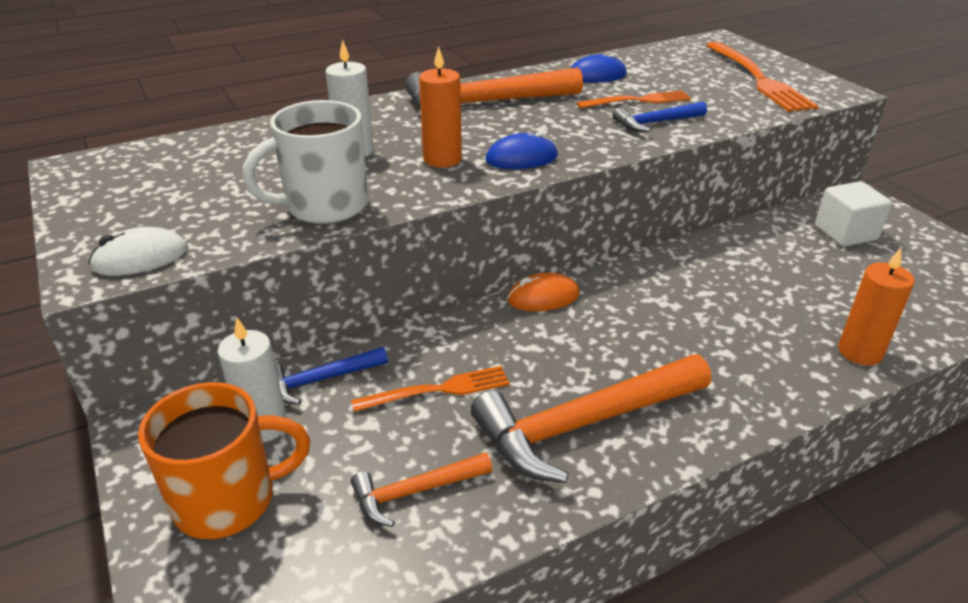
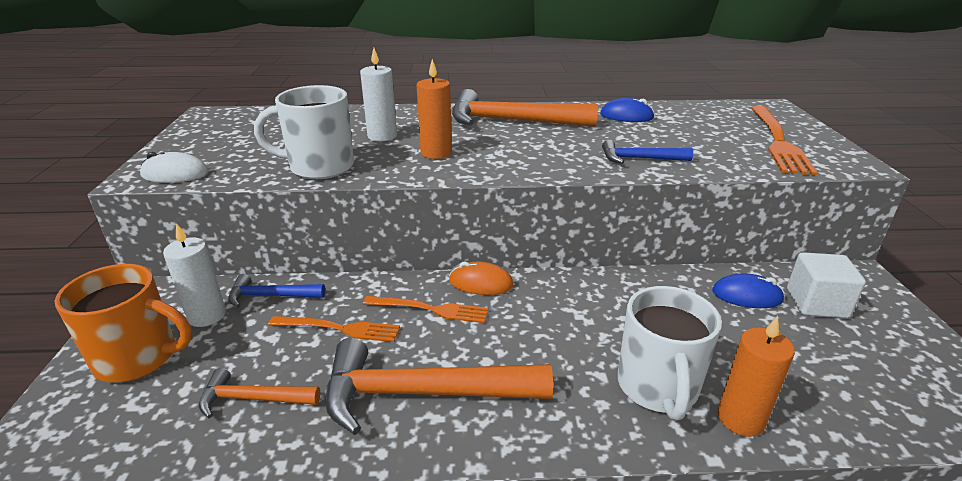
camera: 25 degrees right, 5 degrees down
(521, 158) = (496, 164): blue mouse -> blue mouse (747, 296)
(638, 101) = (642, 140): orange fork -> orange fork (430, 309)
(780, 347) = (657, 388): none -> white mug

